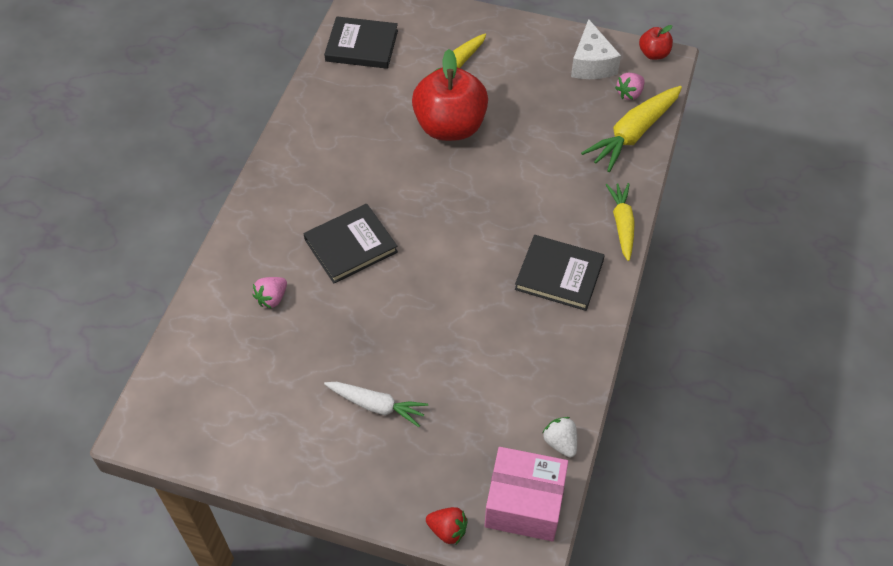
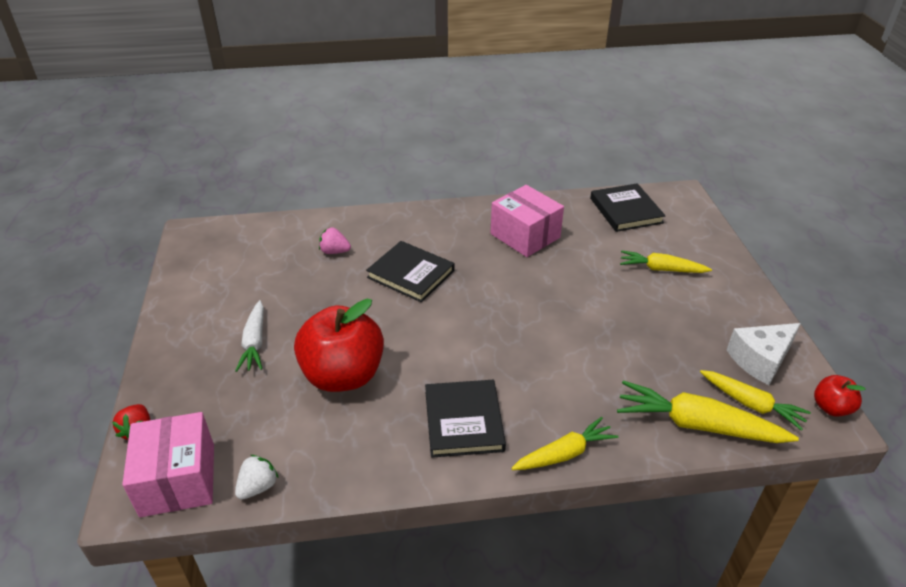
camera: 65 degrees right, 15 degrees down
(350, 135) = (525, 236): none -> pink box
(450, 127) = (584, 288): red apple -> red apple (343, 375)
(629, 94) = (751, 404): pink strawberry -> yellow carrot

